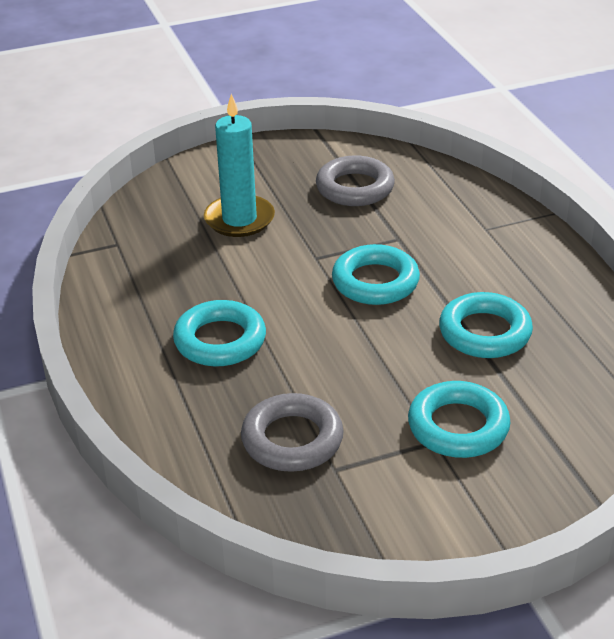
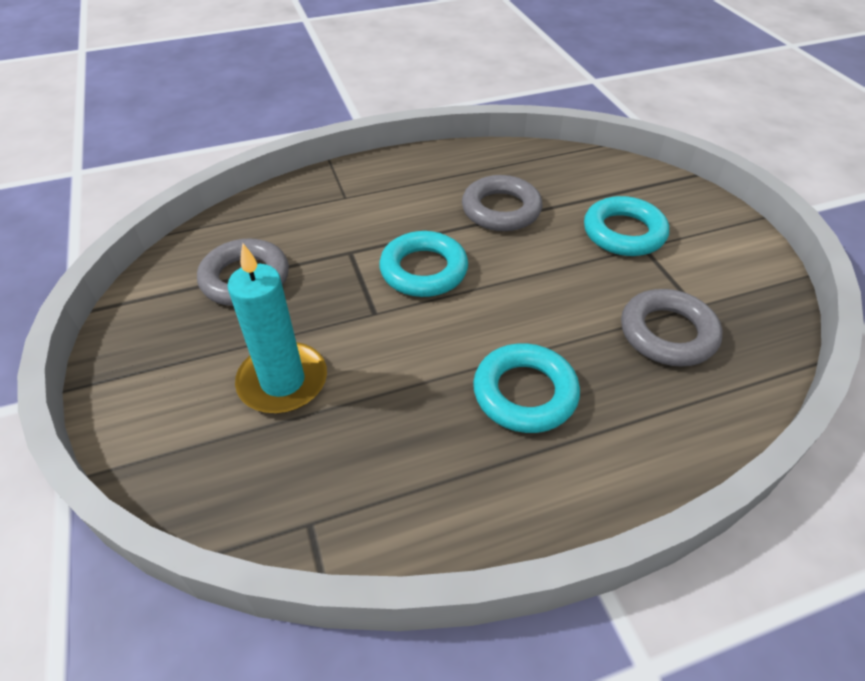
camera: 90 degrees left, 10 degrees up
(484, 332) = (501, 210): turquoise ring -> grey ring

